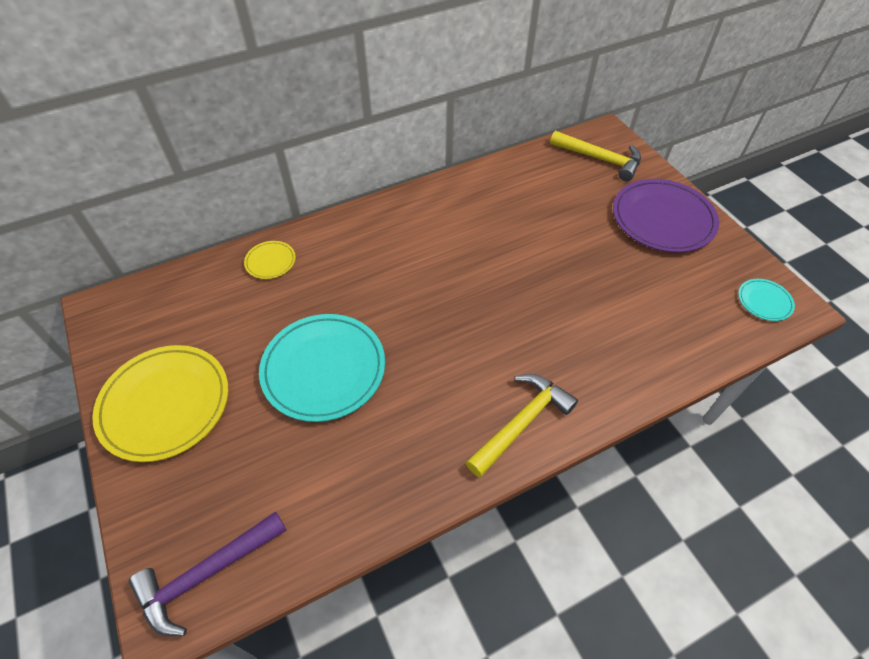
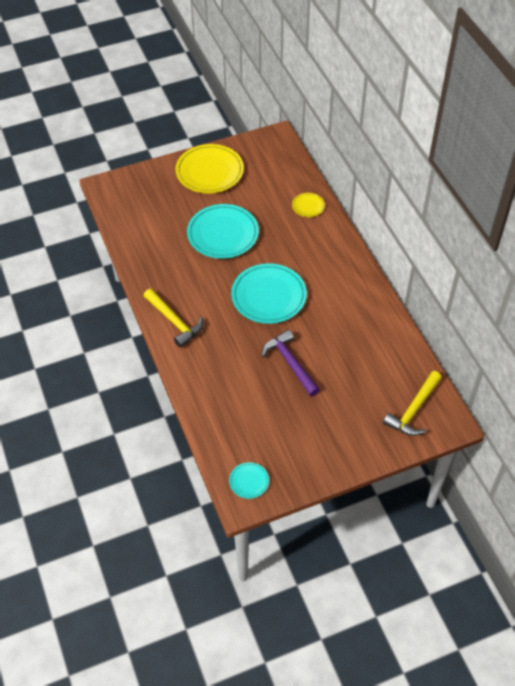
camera: 95 degrees right, 0 degrees up
(206, 574) = (119, 197): purple hammer -> purple hammer (290, 363)
(451, 299) = (268, 296): none -> turquoise plate
(662, 219) = (338, 438): purple plate -> none

